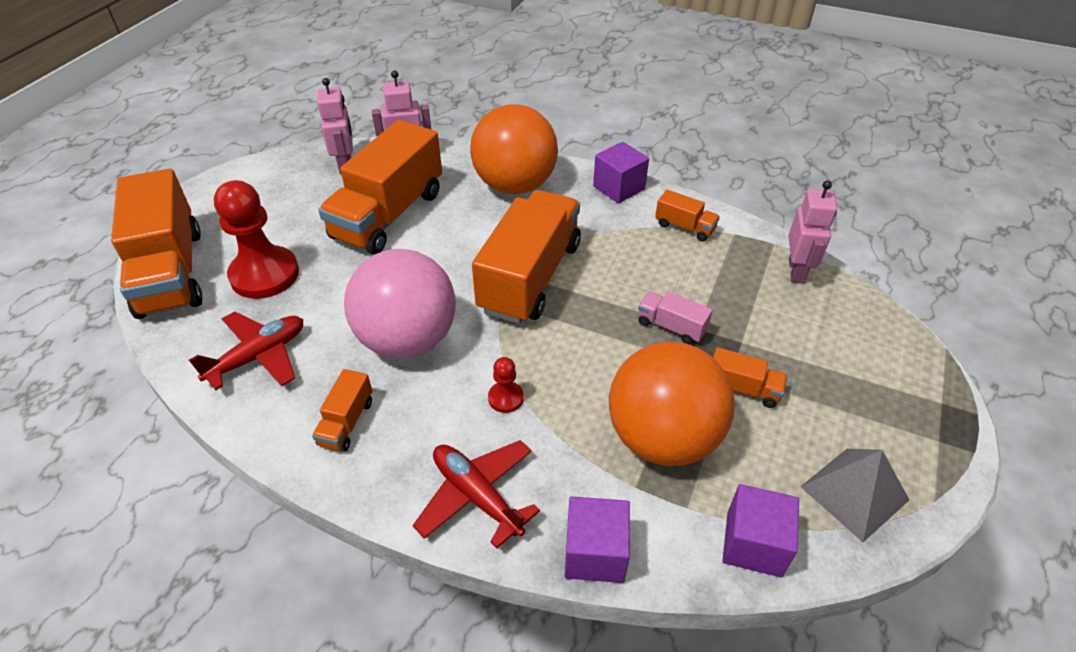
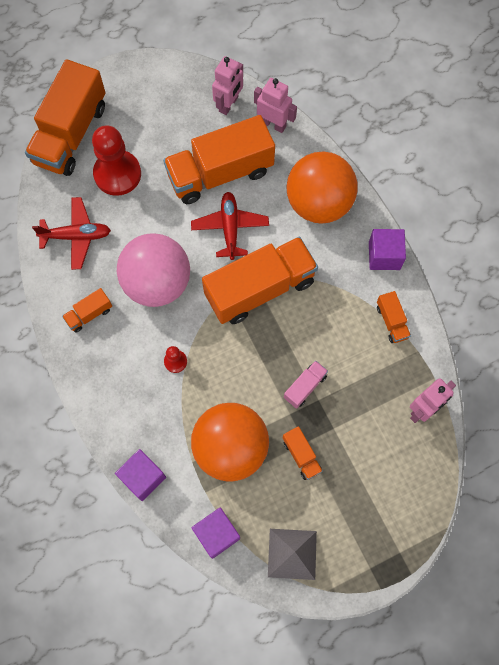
camera: 40 degrees right, 25 degrees up
(477, 496) = (116, 406): red plane -> red plane (230, 228)
(671, 327) = (305, 387): pink truck -> pink truck turned 60 degrees clockwise

